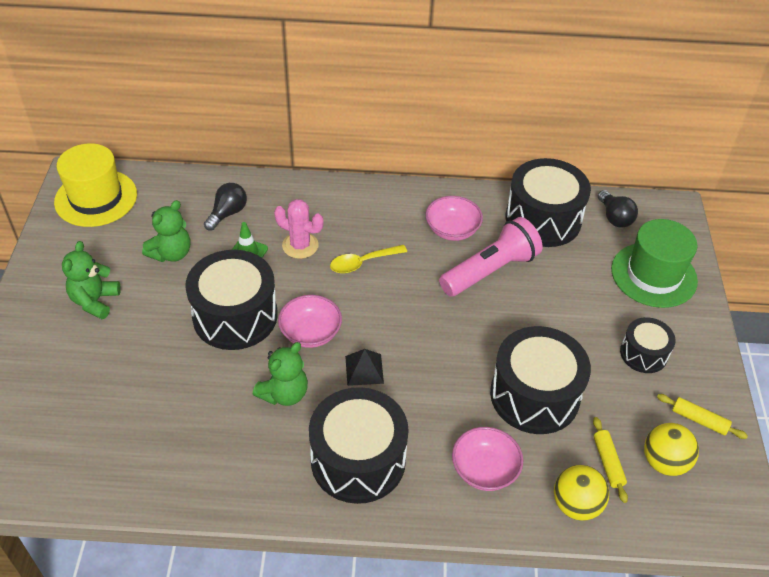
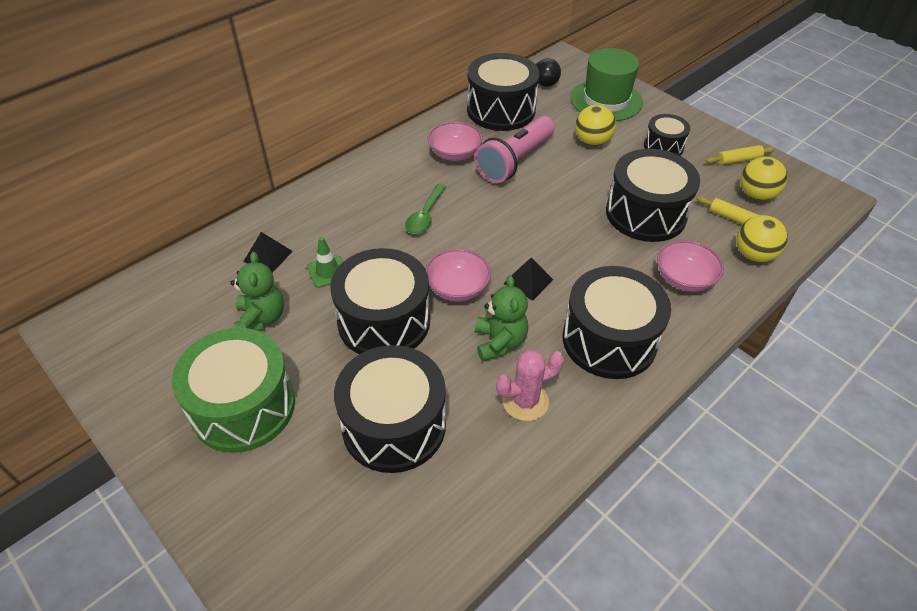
camera: 45 degrees left, 0 degrees up
(95, 301) = (243, 407): green teddy bear -> green drum
(96, 198) = (120, 329): yellow hat -> none
(152, 387) = (394, 425): none -> black drum
(227, 213) = (268, 256): black light bulb -> black pyramid
(300, 245) = (362, 237): pink cactus -> pink cactus (525, 401)
(363, 262) = (425, 215): yellow spoon -> green spoon
(490, 270) = (515, 161): pink flashlight -> pink flashlight turned 150 degrees counterclockwise
(582, 302) = (592, 142): none -> yellow ball

